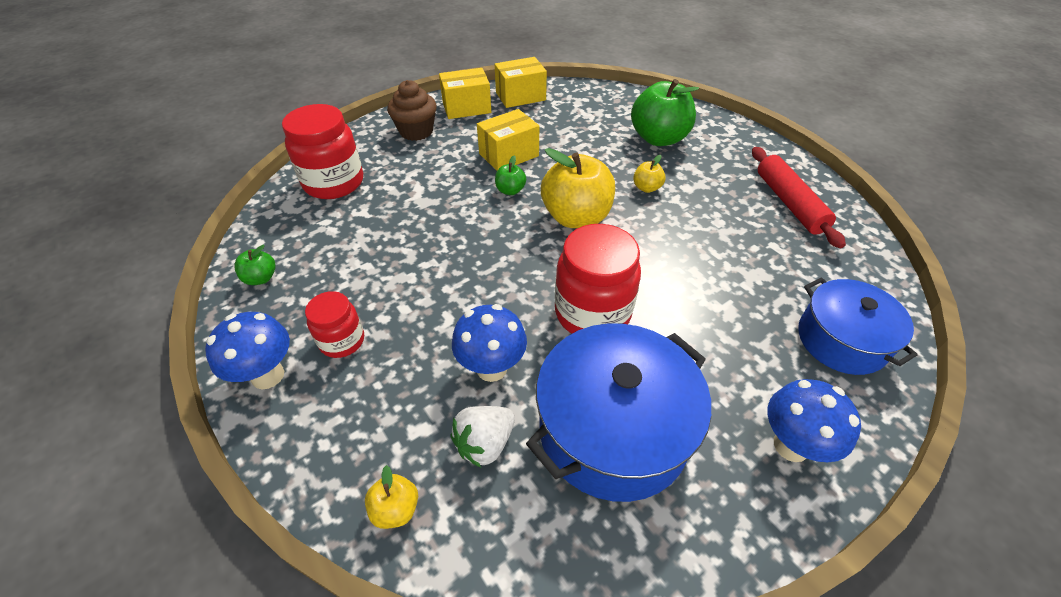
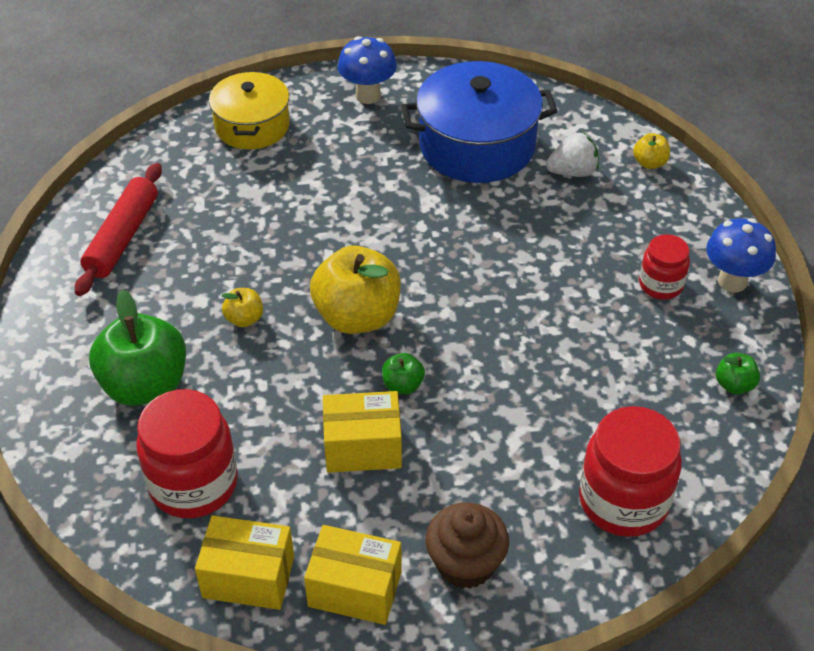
camera: 150 degrees left, 0 degrees up
(492, 368) = (540, 214): blue mushroom -> none
(592, 313) = (425, 220): red jar -> red jar (193, 484)
(841, 340) = (252, 126): blue pot -> yellow pot

